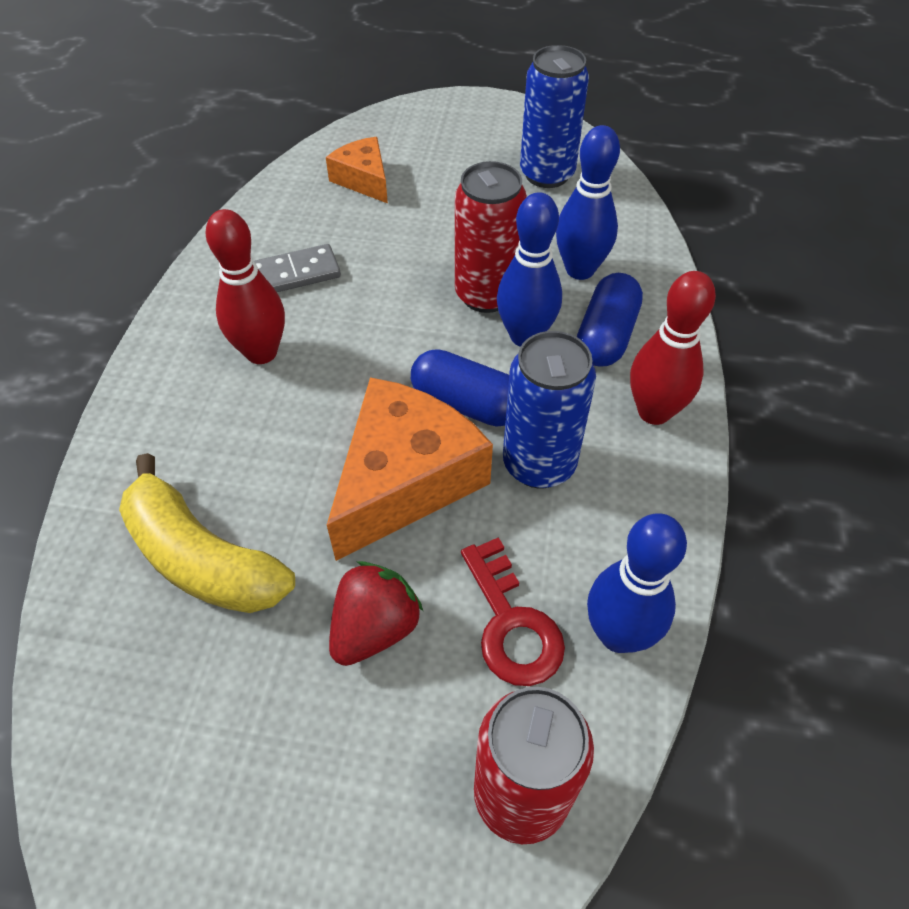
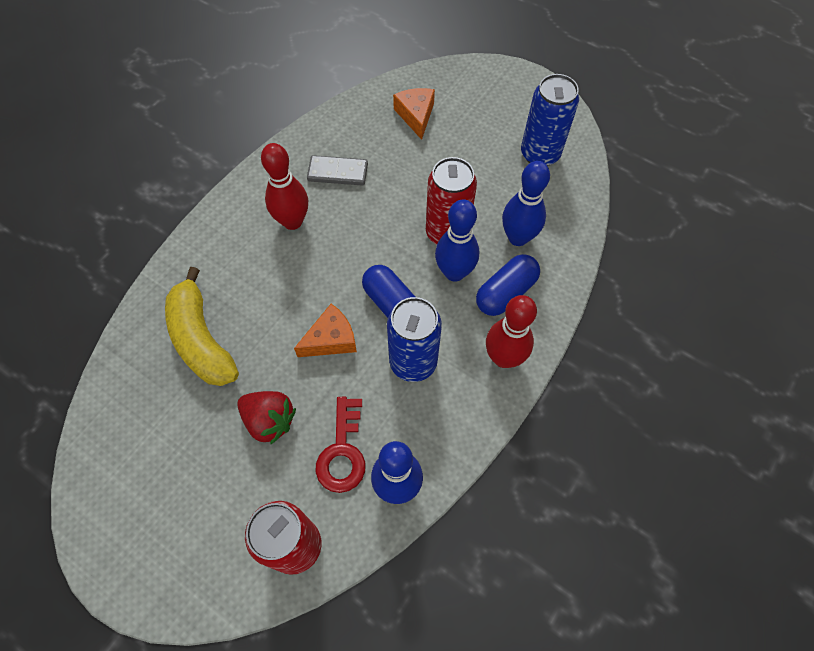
camera: 25 degrees right, 10 degrees up
(375, 628) = (269, 420): red strawberry -> red strawberry turned 60 degrees clockwise
(405, 480) = (331, 339): orange cheese -> orange cheese, size x0.55

